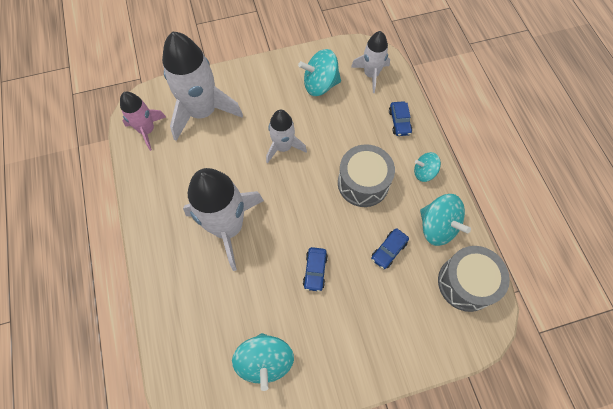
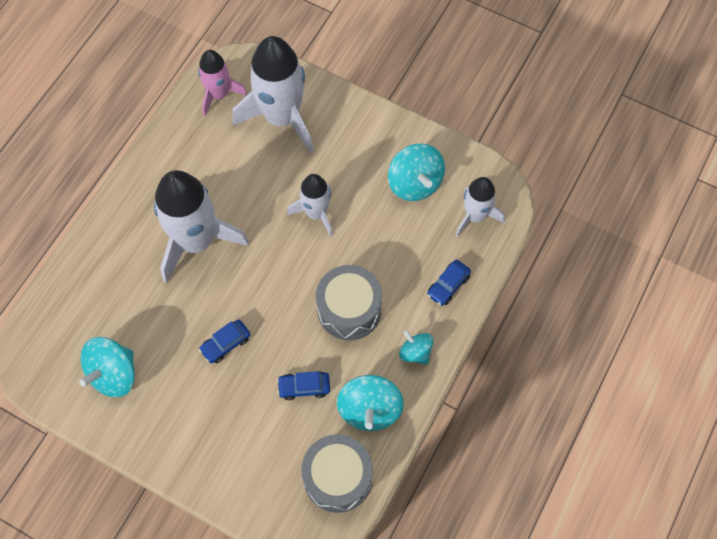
camera: 45 degrees right, 0 degrees up
(320, 85) = (415, 183): turquoise spinning top -> turquoise spinning top turned 150 degrees counterclockwise

